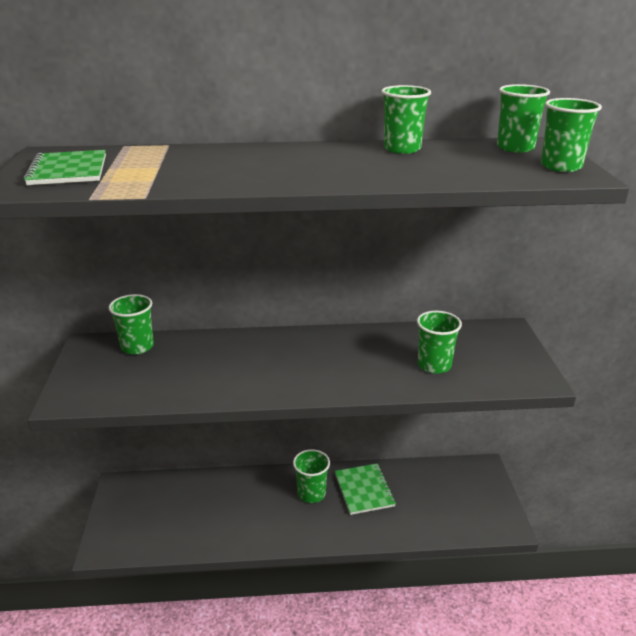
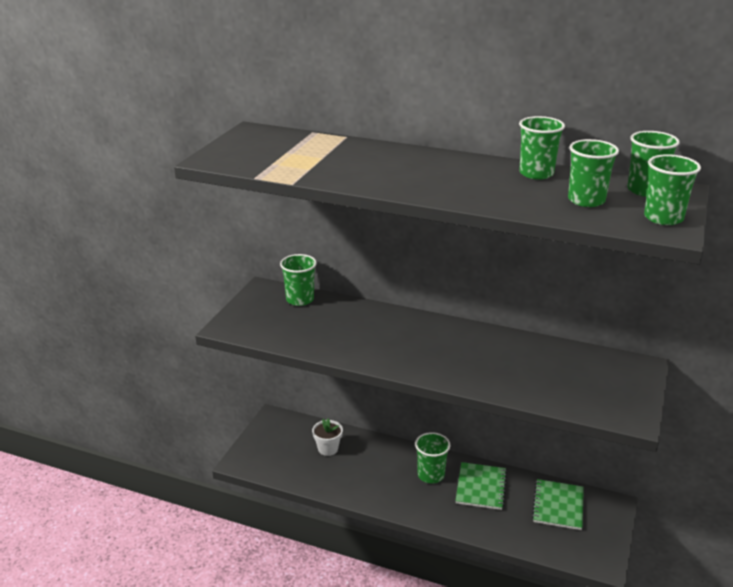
camera: 25 degrees right, 0 degrees up
(68, 170) = (256, 149): green notebook -> green notebook (558, 506)
(194, 500) = (328, 449): none -> white flower pot
(434, 365) = (541, 379): green cup -> green cup (586, 200)

